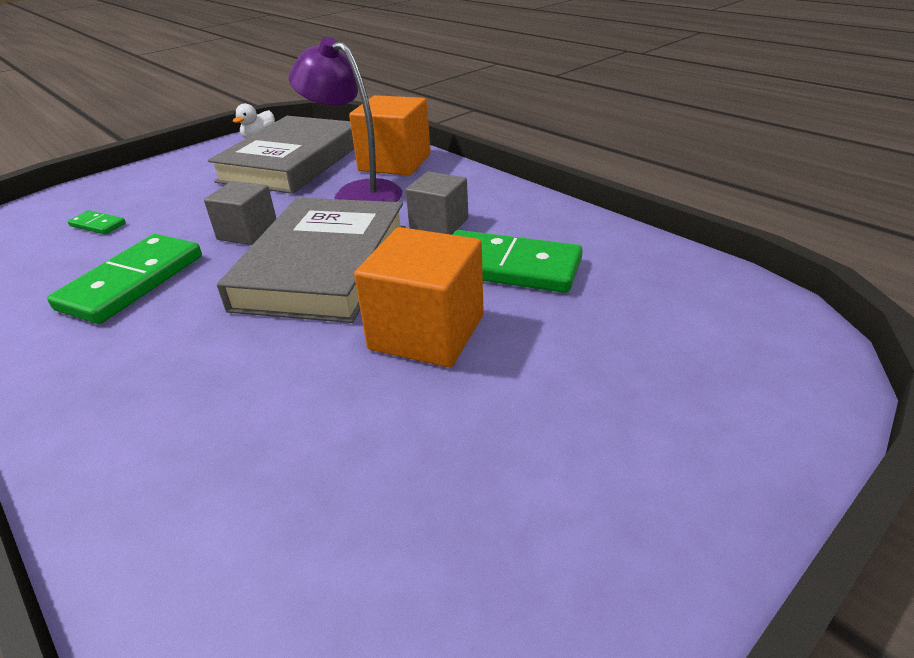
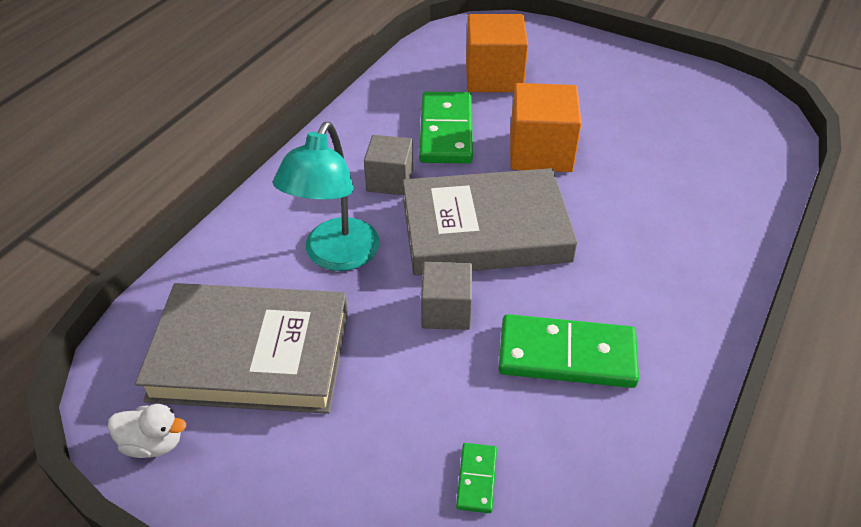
camera: 110 degrees left, 10 degrees up
(357, 193) = (335, 256): purple lamp -> turquoise lamp
(395, 162) = (247, 250): orange cube -> orange cube (494, 77)

